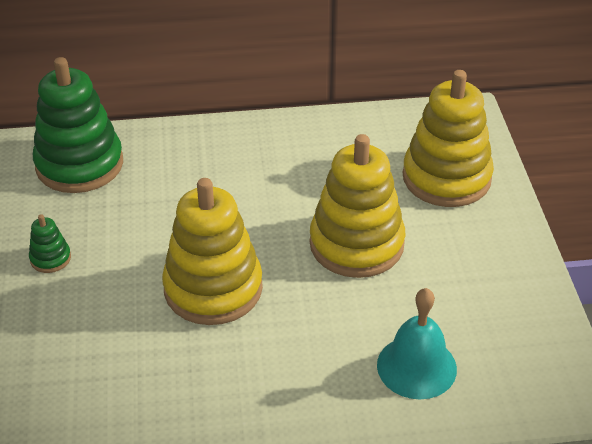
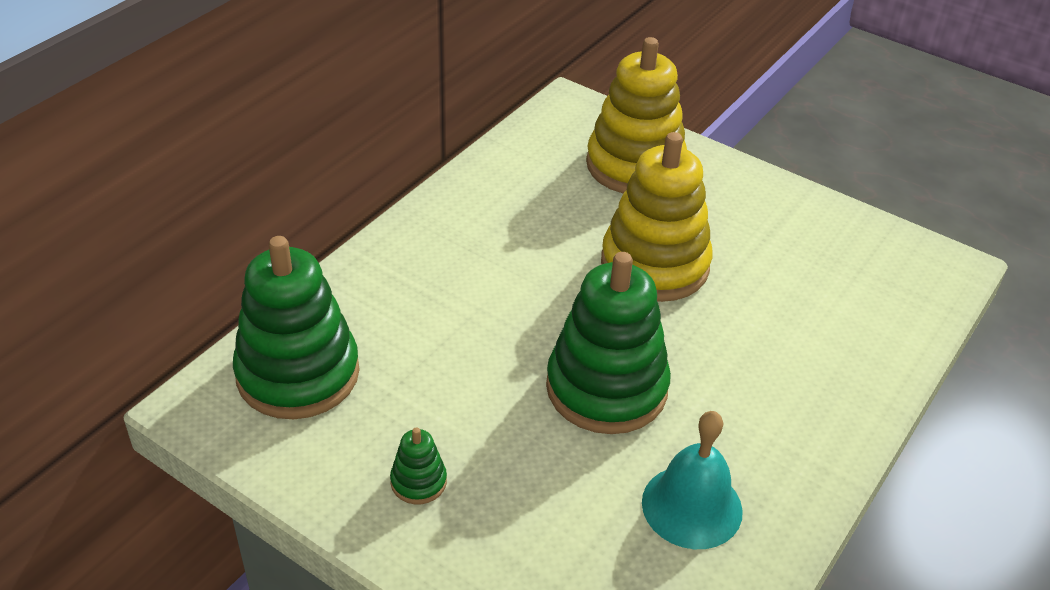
camera: 50 degrees left, 0 degrees up
(213, 288) = (606, 388): yellow stacking toy -> green stacking toy
(416, 367) = (838, 325): turquoise bell -> turquoise bell (692, 506)

